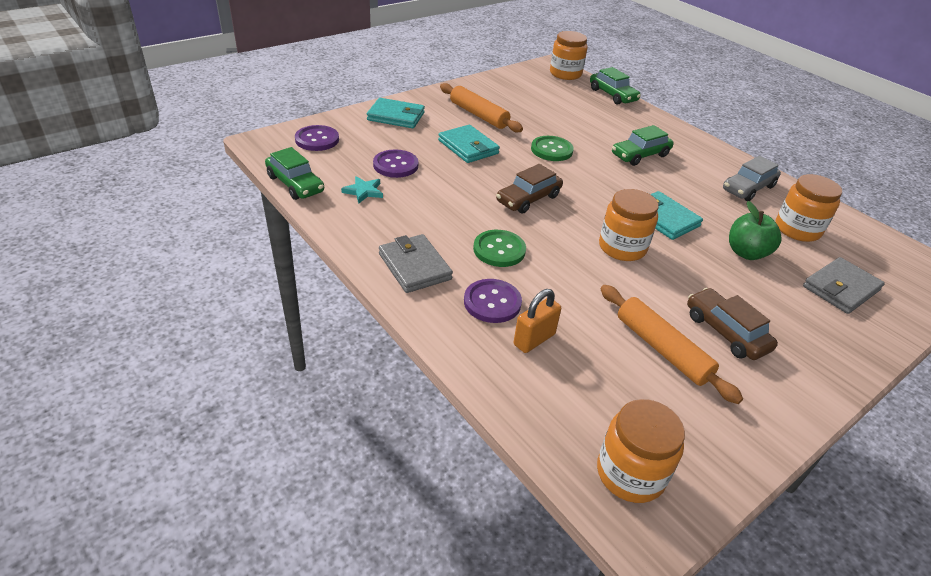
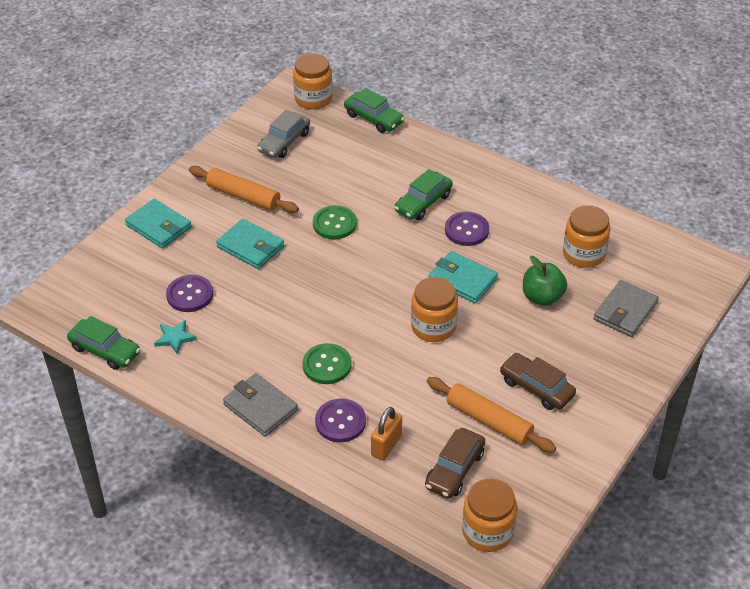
camera: 15 degrees left, 5 degrees up
(317, 140) = (94, 286): purple button -> purple button (466, 230)
(396, 116) = (158, 226): turquoise wallet -> turquoise wallet turned 45 degrees clockwise
(528, 199) = (333, 296): brown car -> brown car (455, 470)
(748, 188) = (533, 215): grey car -> grey car (284, 142)

